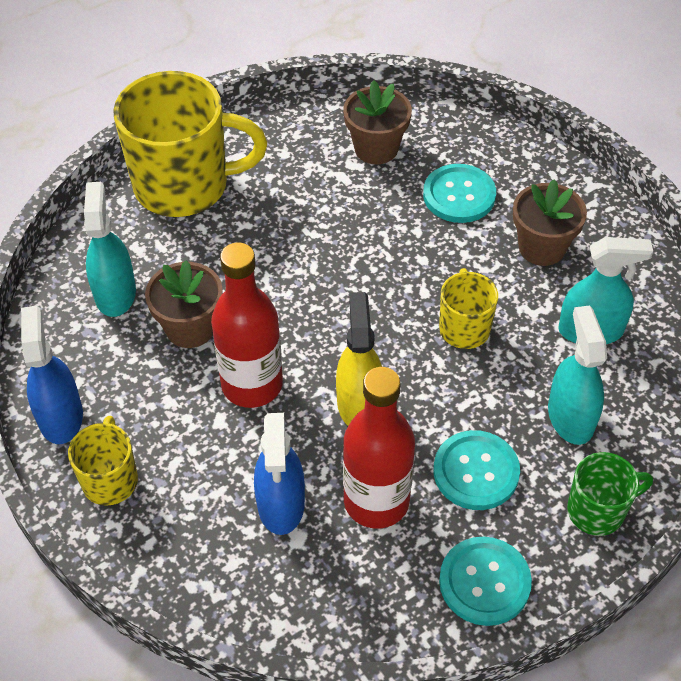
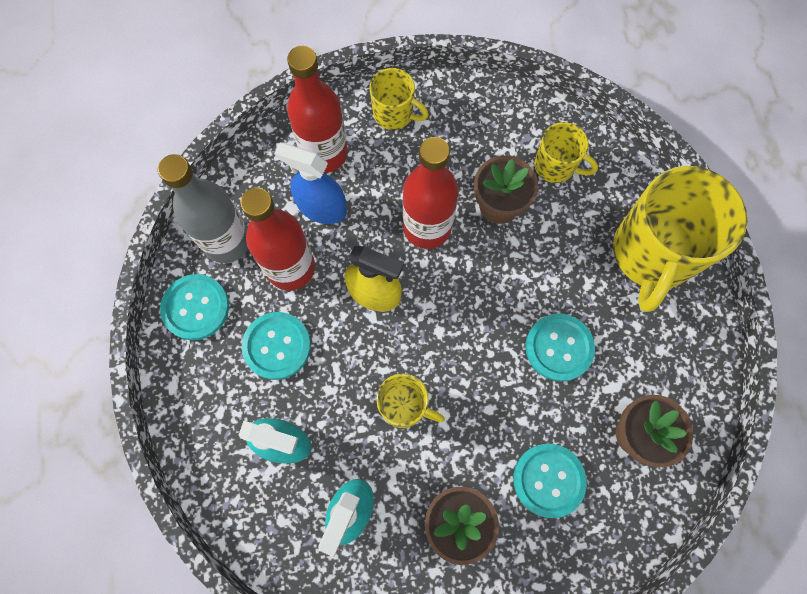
camera: 115 degrees right, 20 degrees up
(60, 416) = (459, 100): blue spray bottle -> none
(115, 293) = (555, 166): turquoise spray bottle -> yellow mug
(203, 535) = (324, 153): none -> red bottle
(327, 226) = (559, 348): none -> turquoise button
(381, 591) = (227, 241): none -> grey bottle
(597, 511) = (201, 414): green mug -> none

